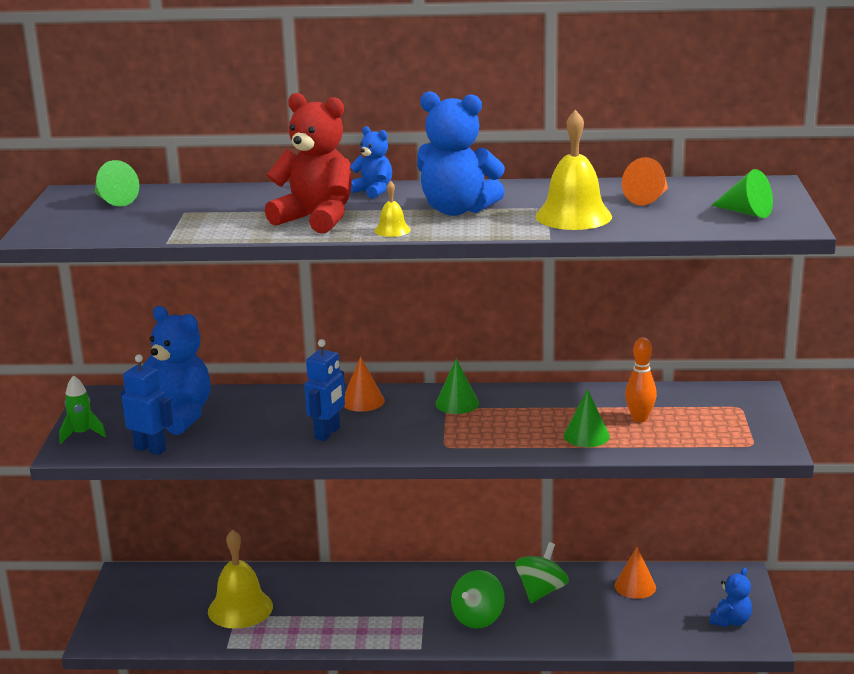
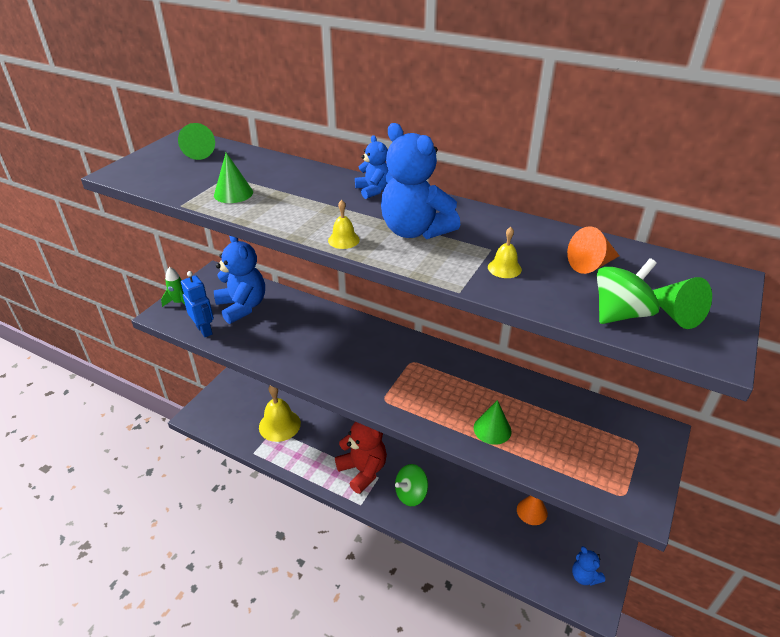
camera: 25 degrees right, 15 degrees up
(316, 219) = (303, 210): red teddy bear -> red teddy bear (363, 470)
(328, 433) = (317, 356): blue robot -> none
(363, 401) = (361, 333): orange cone -> none
(457, 403) = (421, 359): green cone -> green cone (233, 193)
(541, 591) = (465, 488): green spinning top -> green spinning top (619, 314)
(573, 216) = (504, 268): yellow bell -> yellow bell, size x0.47
(639, 418) = (546, 426): orange bowling pin -> none
(730, 621) = (584, 576): blue teddy bear -> blue teddy bear turned 90 degrees clockwise

